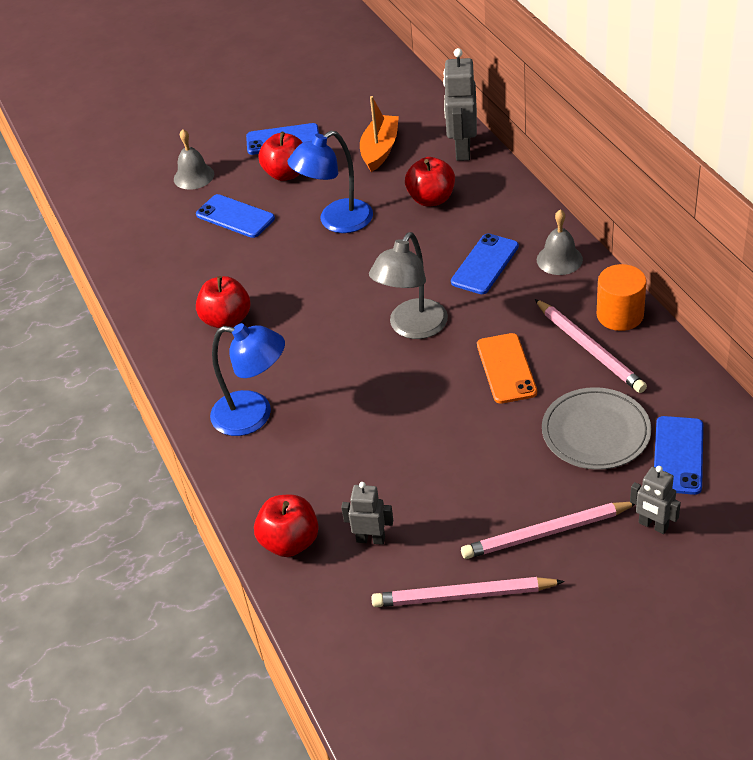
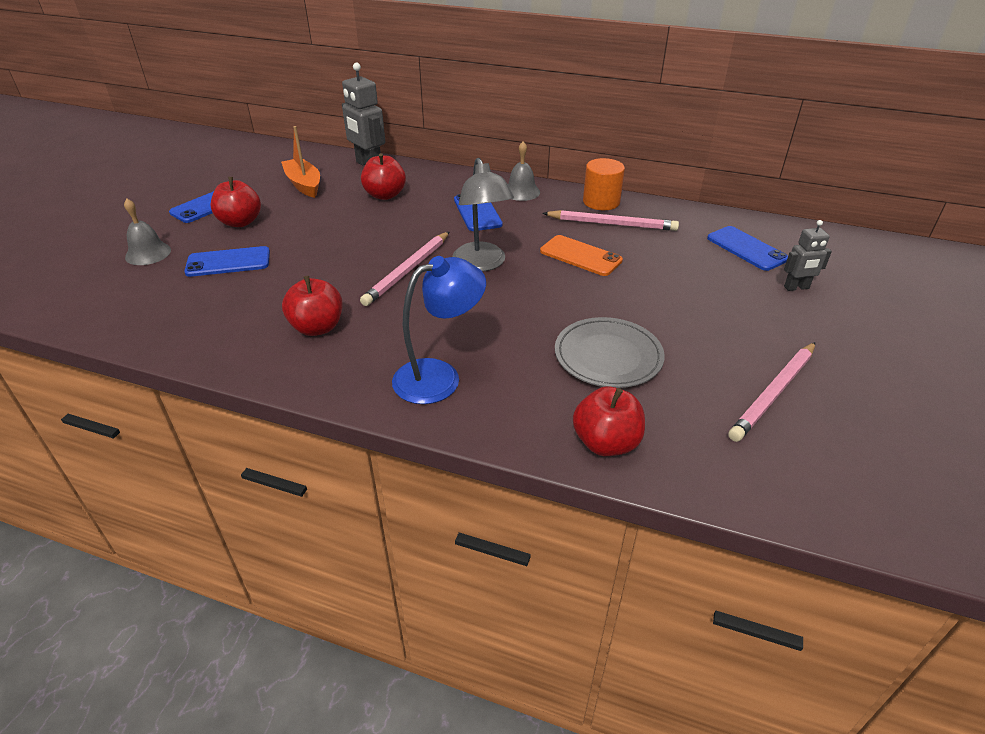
camera: 50 degrees left, 5 degrees down
(336, 222) = (327, 232): blue lamp -> none
(370, 539) = (659, 400): grey robot -> none
(546, 533) = (753, 326): pink pencil -> pink pencil (408, 270)
(595, 432) = (687, 260): grey plate -> grey plate (608, 356)

